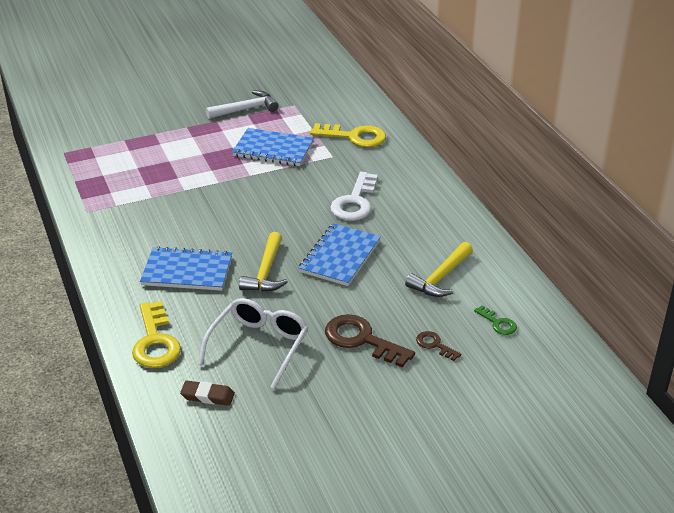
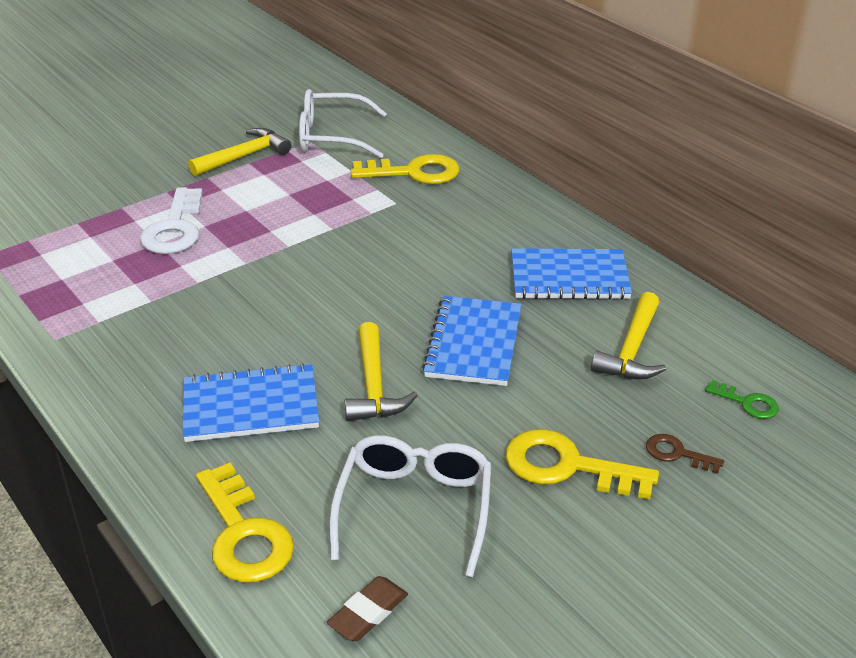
camera: 15 degrees left, 0 degrees up
(207, 396) = (368, 612): brown eraser -> brown eraser turned 45 degrees counterclockwise
(246, 109) = (244, 156): white hammer -> yellow hammer
(273, 149) = (307, 205): blue notebook -> blue notebook (569, 277)
(310, 103) = (332, 137): none -> white glasses
(355, 202) = (457, 261): white key -> white key (175, 228)
(361, 340) = (567, 466): brown key -> yellow key

